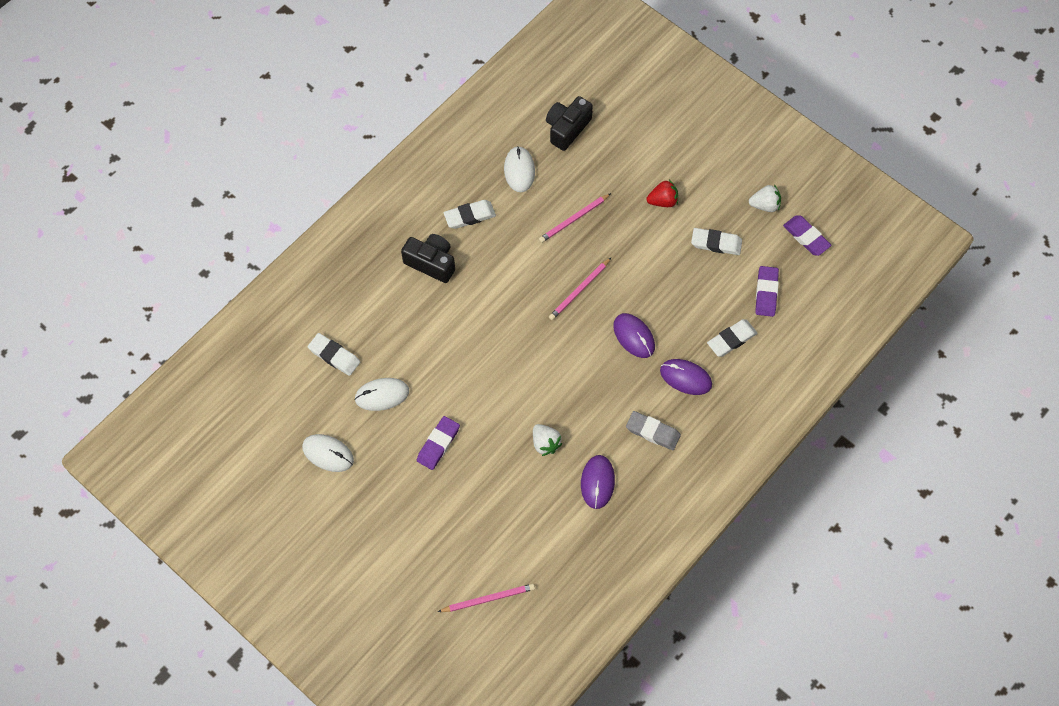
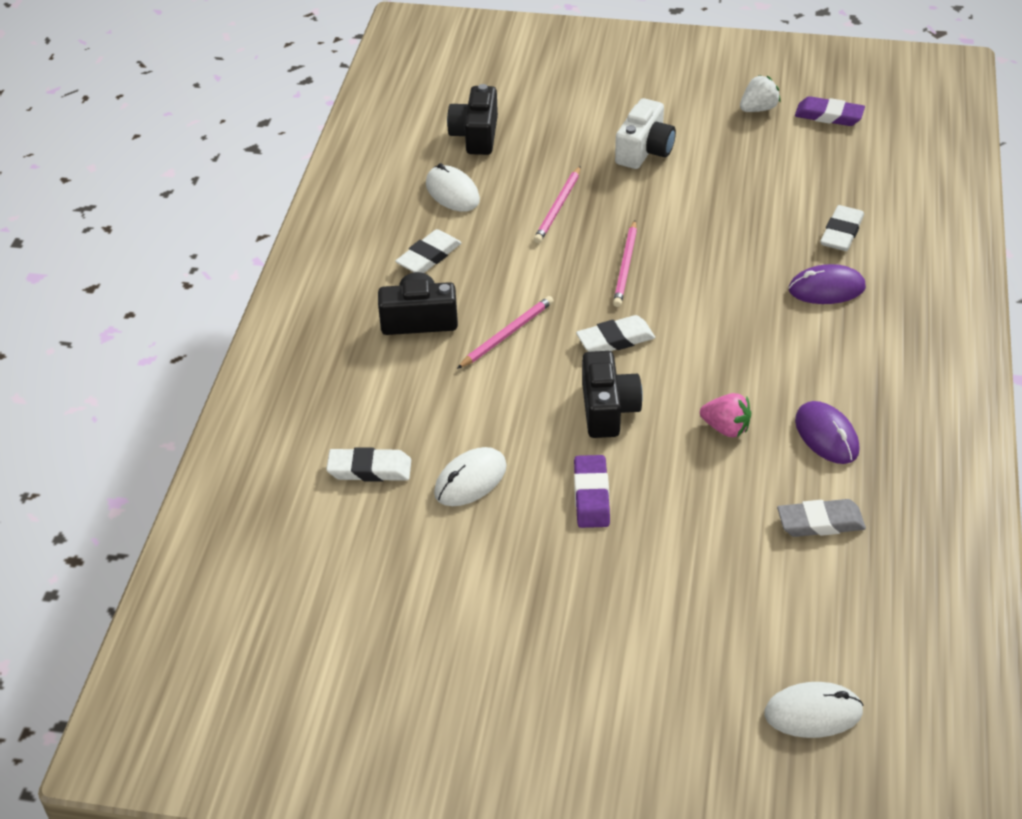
camera: 30 degrees left, 20 degrees down
(328, 453) = (450, 579): white mouse -> white mouse (813, 713)
(488, 599) = (812, 630): pink pencil -> pink pencil (506, 334)
(490, 391) = (608, 409): none -> black camera
(545, 443) = (726, 428): white strawberry -> pink strawberry
(634, 336) = (730, 279): purple mouse -> none
(652, 432) = (841, 355): grey eraser -> grey eraser (820, 522)
(663, 201) = (644, 150): red strawberry -> white camera
(716, 243) = (739, 160): white eraser -> white eraser (615, 340)
(766, 293) = (836, 177): purple eraser -> none

